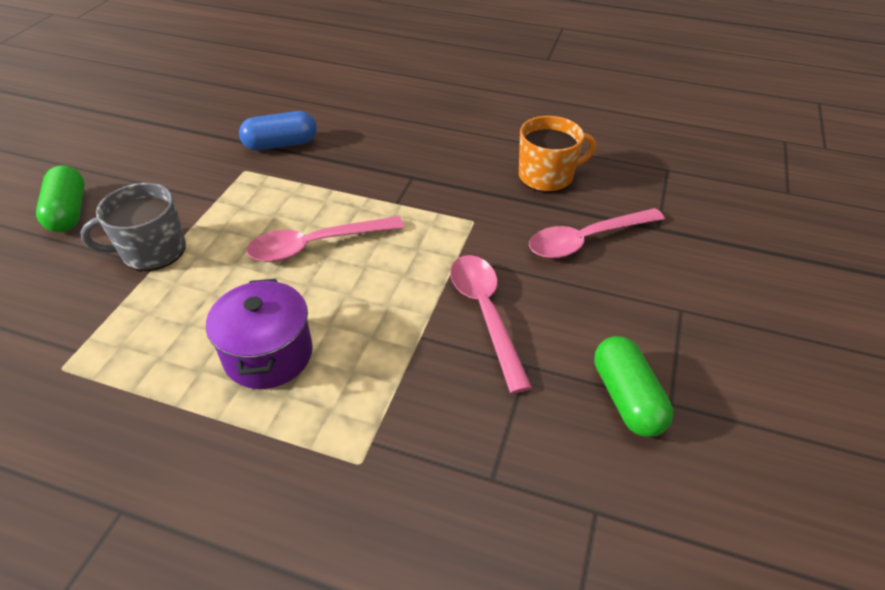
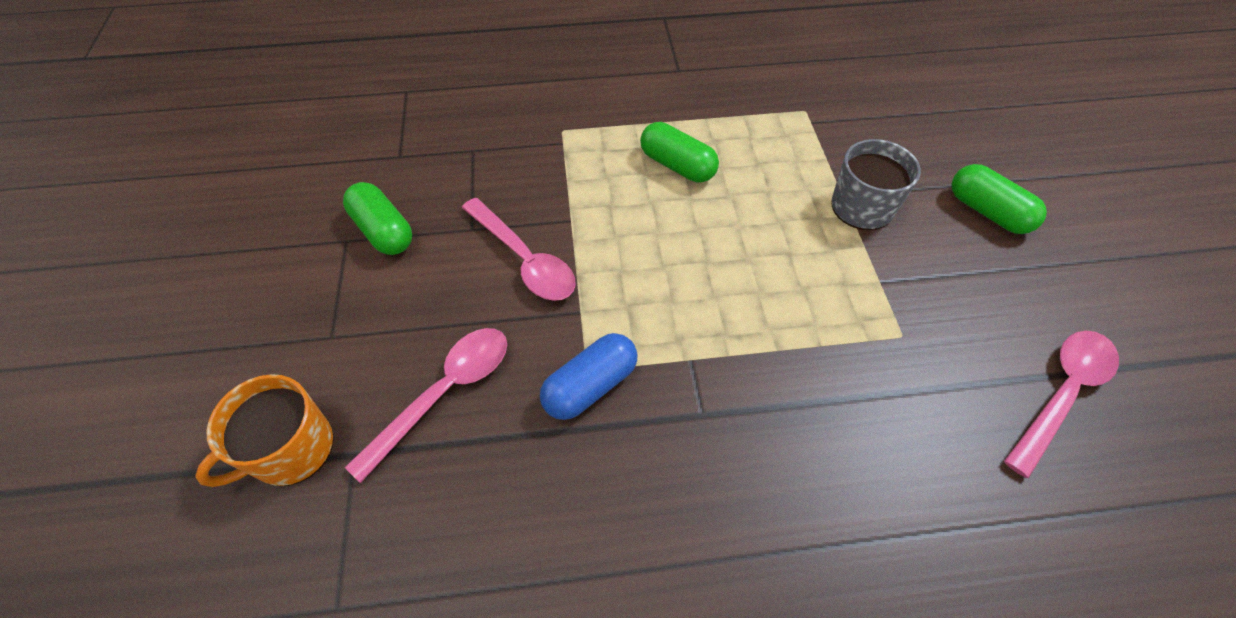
camera: 155 degrees right, 10 degrees up
(268, 354) = (677, 165): purple pot -> green capsule
(281, 144) = (912, 400): blue capsule -> blue capsule (590, 386)
(316, 245) = (727, 269): pink spoon -> pink spoon (1062, 394)
(547, 176) = (524, 498): orange mug -> orange mug (291, 449)

